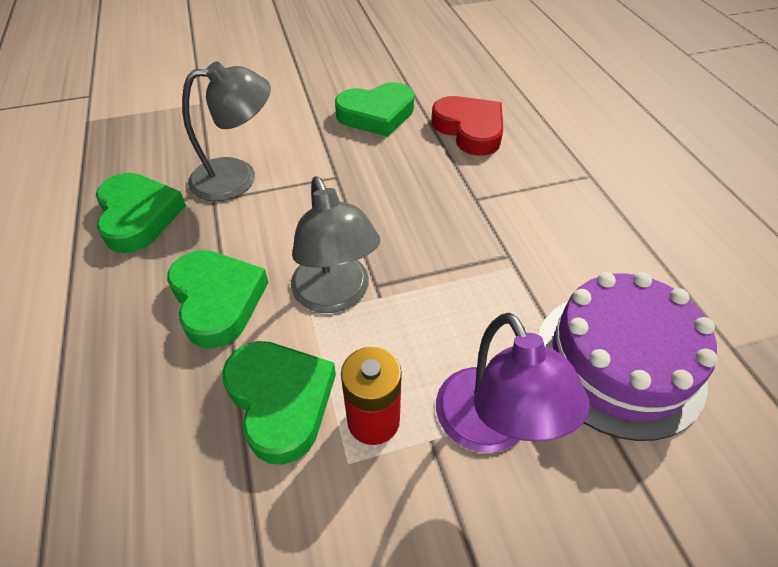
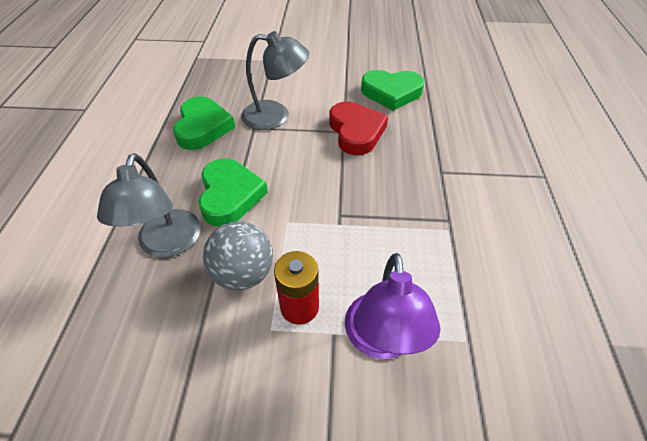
camera: 20 degrees right, 0 degrees up
(280, 401) = (243, 274): green heart -> grey ball
(335, 296) = (309, 214): grey lamp -> grey lamp (167, 244)
(469, 130) = (459, 119): red heart -> red heart (356, 132)
(618, 362) = (504, 325): purple cake -> none

